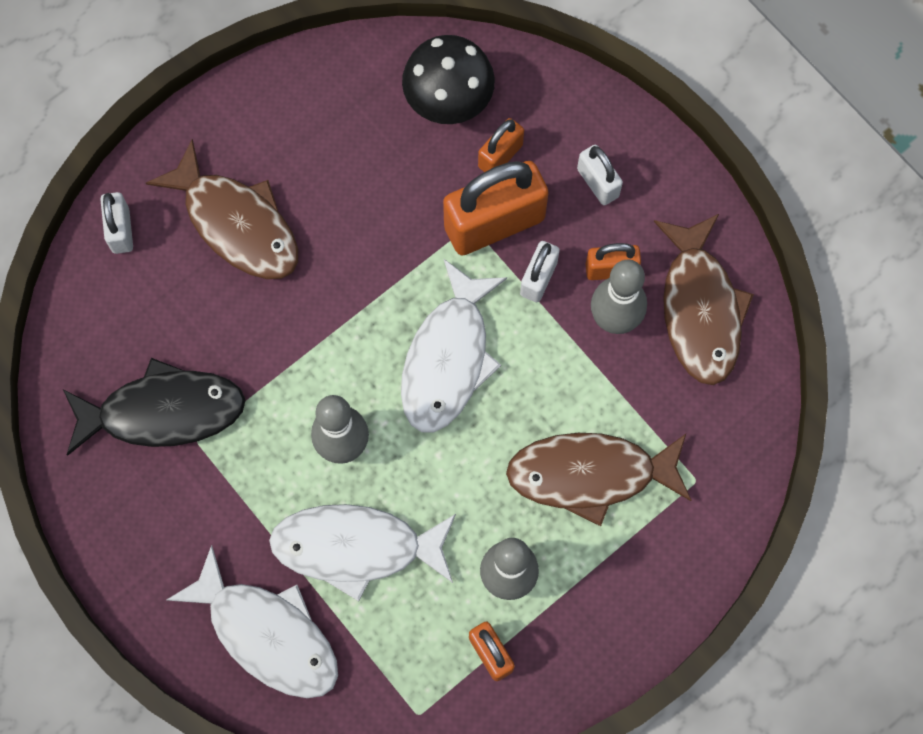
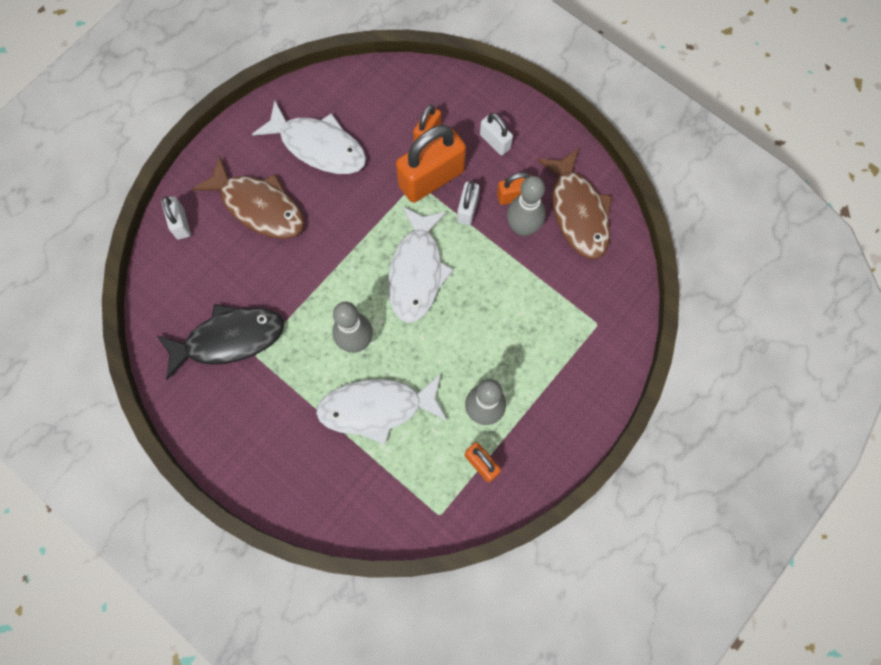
camera: 10 degrees left, 0 degrees up
(267, 634) = (326, 478): white fish -> white fish (318, 146)
(448, 102) = (387, 105): black mushroom -> none
(590, 474) = (526, 332): brown fish -> none

